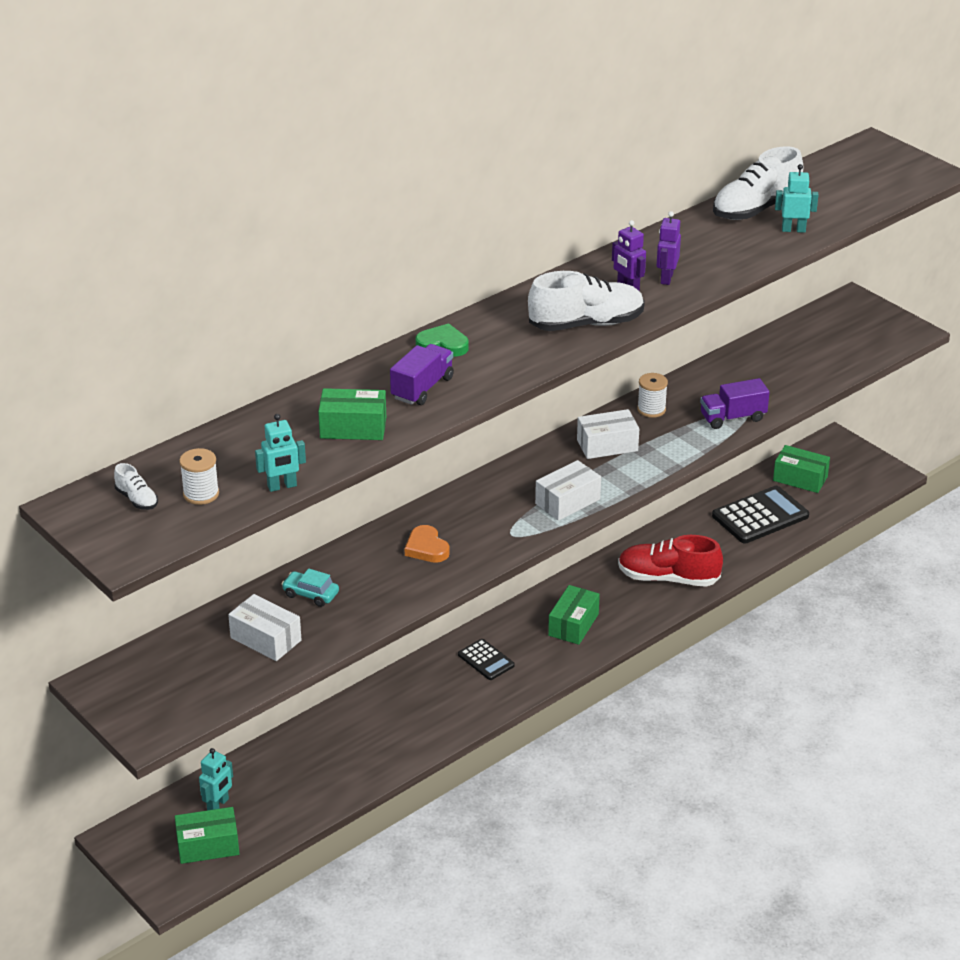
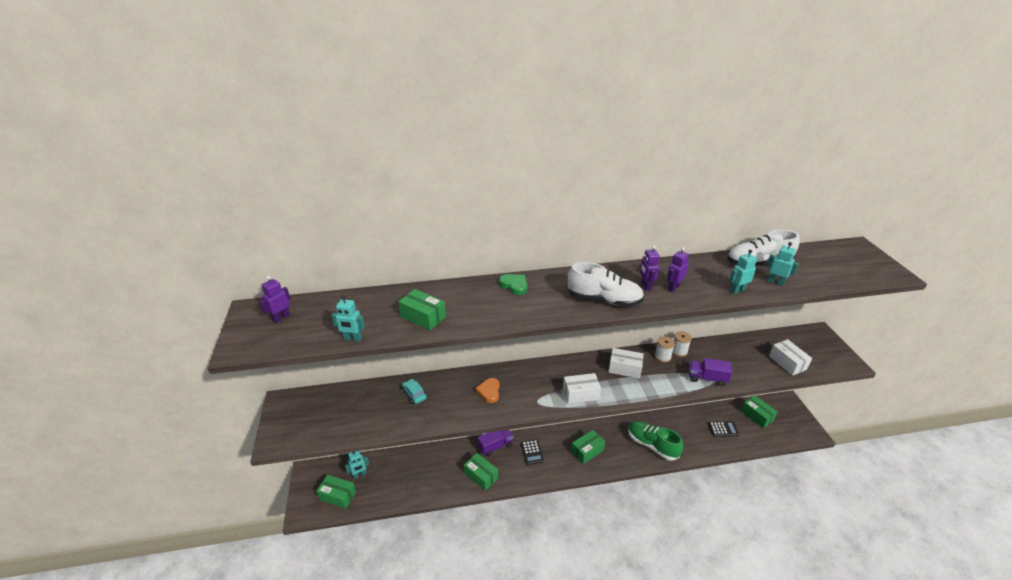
camera: 30 degrees right, 0 degrees up
(137, 499) = (281, 318): white shoe -> purple robot
(201, 494) = (311, 327): white spool -> white spool (679, 351)
(266, 639) = (373, 411): white box -> white box (787, 363)
(422, 388) = (480, 307): purple truck -> purple truck (495, 446)
(428, 723) = (481, 476): none -> green box
(668, 578) = (652, 445): red shoe -> green shoe
(751, 256) = (737, 290): none -> turquoise robot
(760, 516) = (722, 429): black calculator -> black calculator, size x0.56

